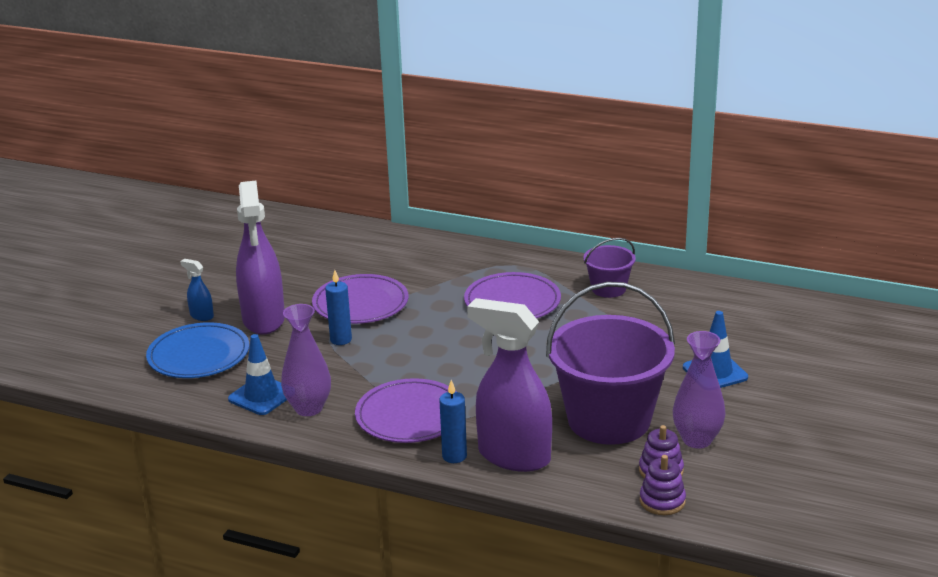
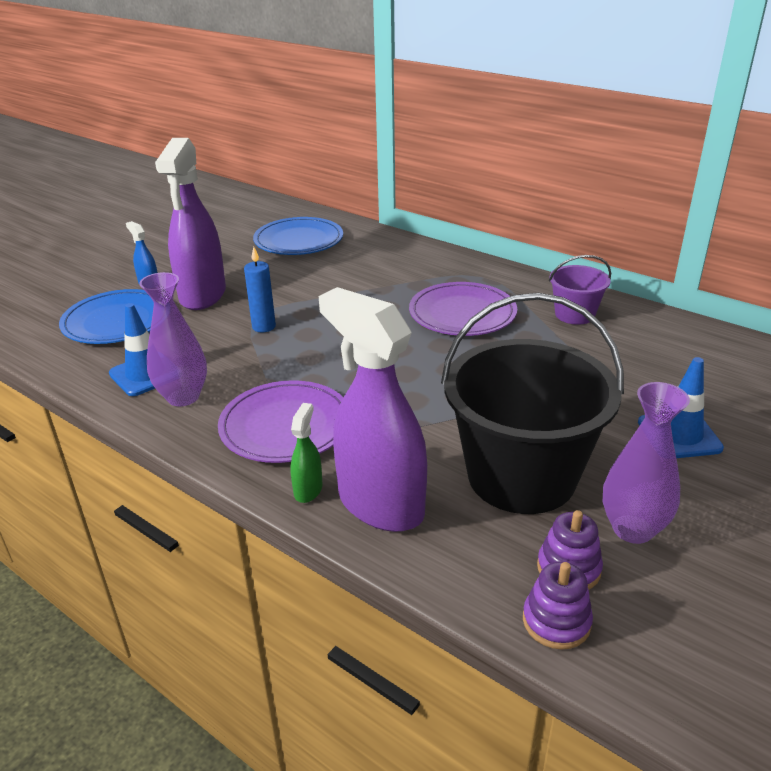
camera: 15 degrees right, 5 degrees up
(322, 252) = (298, 241): none -> blue plate
(360, 304) = (305, 293): purple plate -> none
(454, 456) = (308, 490): blue candle -> green spray bottle
(609, 420) = (521, 476): purple bucket -> black bucket

